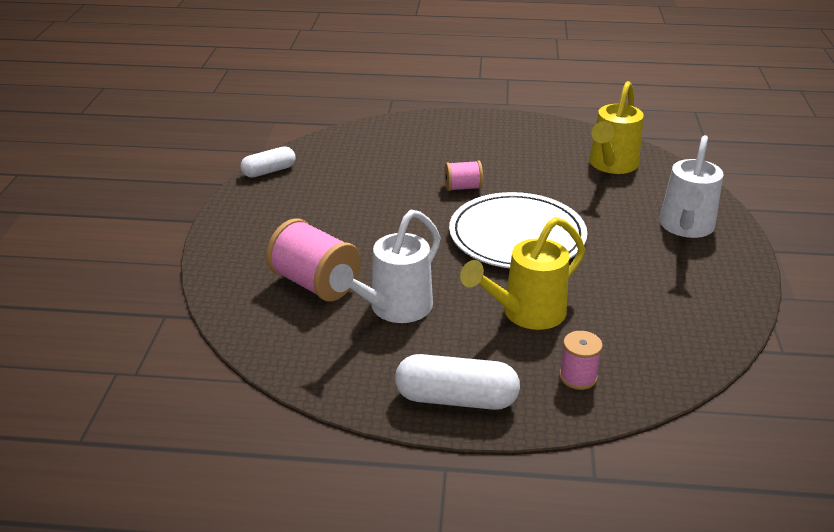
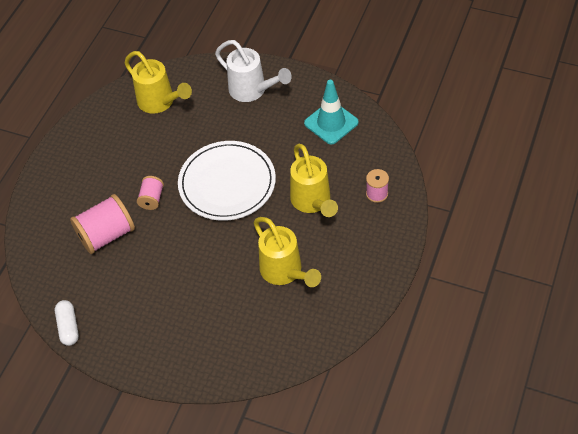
camera: 70 degrees left, 20 degrees up
(315, 283) = (240, 314): pink spool -> pink spool (106, 235)
(394, 309) = (284, 272): white watering can -> yellow watering can
(456, 399) = (379, 257): white capsule -> none
(683, 307) = (331, 123): none -> turquoise traffic cone

